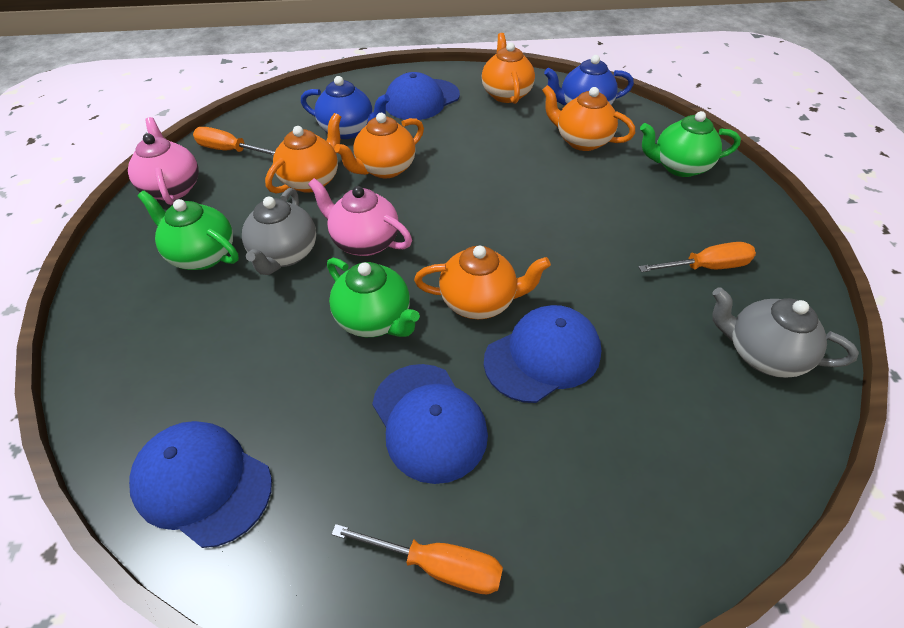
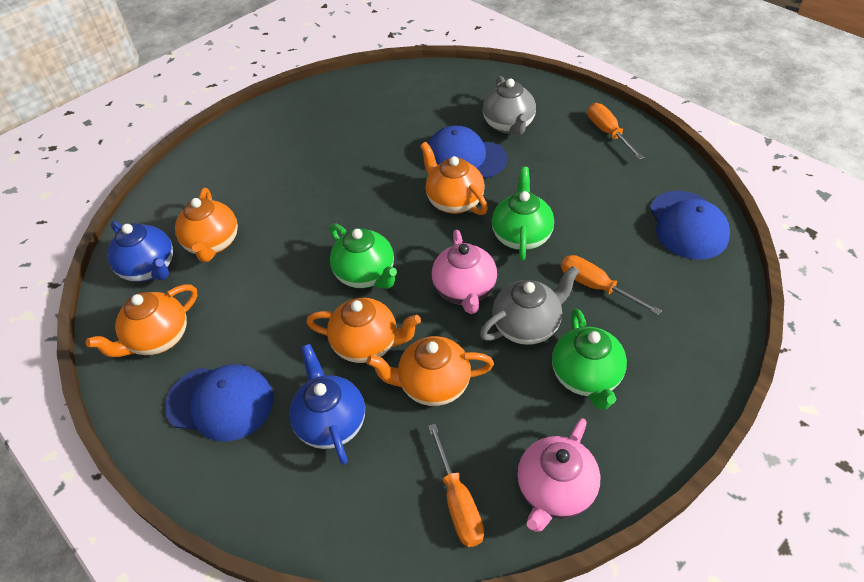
camera: 125 degrees left, 0 degrees up
(429, 421) = (553, 173): blue cap -> none
(679, 167) = (210, 178): green teapot -> green teapot (366, 275)
(706, 267) = (323, 130): orange screwdriver -> orange screwdriver (596, 287)
(761, 354) = (377, 93): grey teapot -> grey teapot (509, 125)

